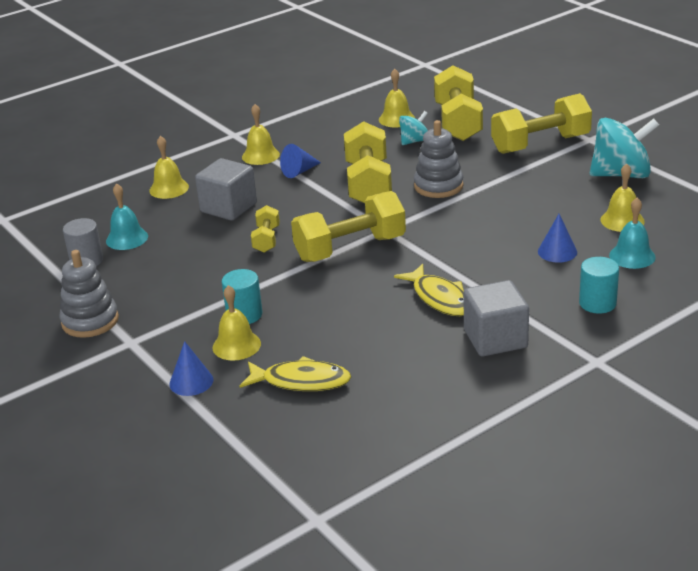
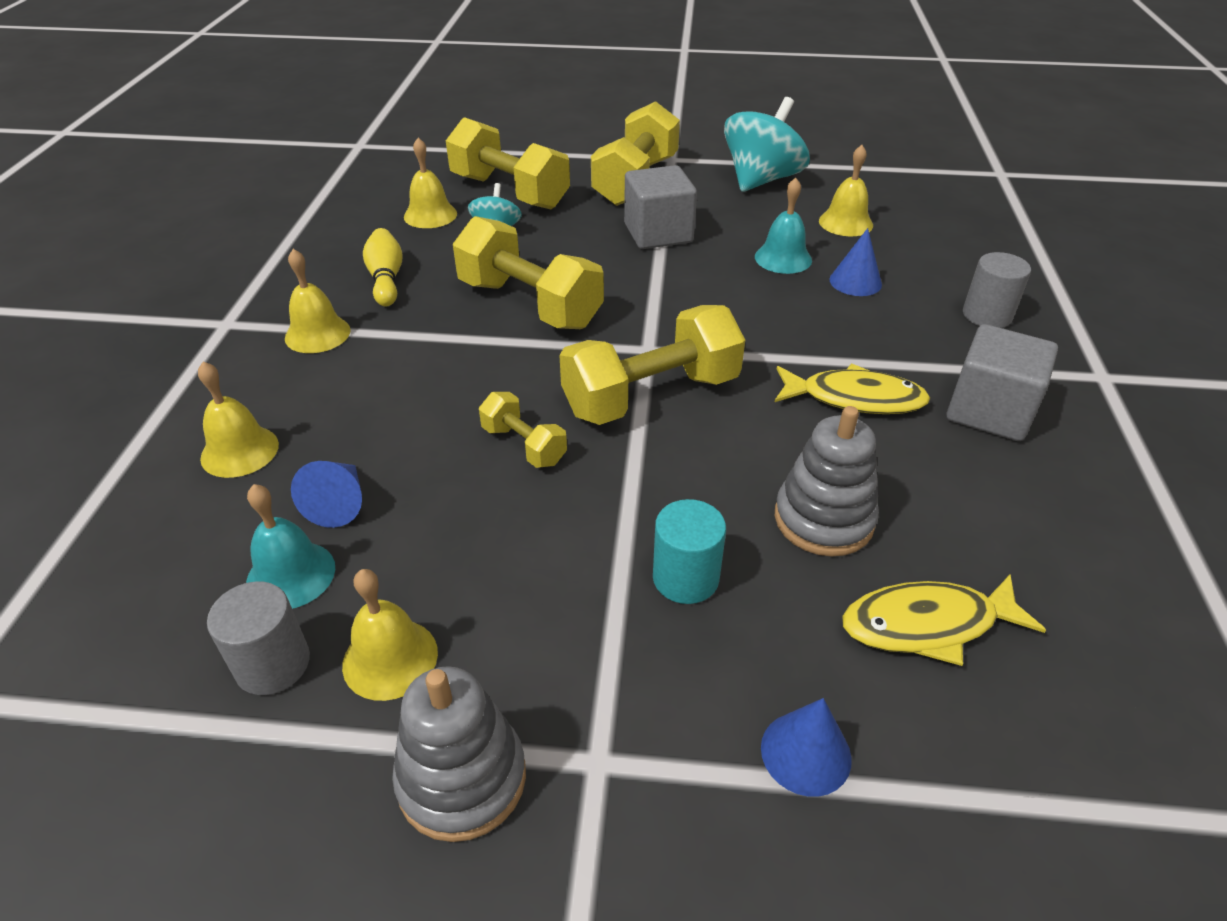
camera: 50 degrees left, 10 degrees up
(228, 207) = (389, 429): grey cube -> grey cube (658, 233)
(236, 345) = (758, 635): yellow bell -> yellow bell (390, 658)
(299, 171) = (411, 330): blue cone -> blue cone (339, 503)
(301, 381) = (927, 624): yellow fish -> yellow fish turned 150 degrees counterclockwise
(325, 143) = (386, 279): none -> yellow bowling pin
(350, 248) = (651, 396): yellow dumbbell -> yellow dumbbell turned 45 degrees clockwise
(438, 186) = (614, 269): grey stacking toy -> grey stacking toy (823, 519)
(597, 303) = (987, 315): turquoise cylinder -> grey cylinder
(632, 256) = (919, 252): turquoise bell -> turquoise bell (783, 258)

